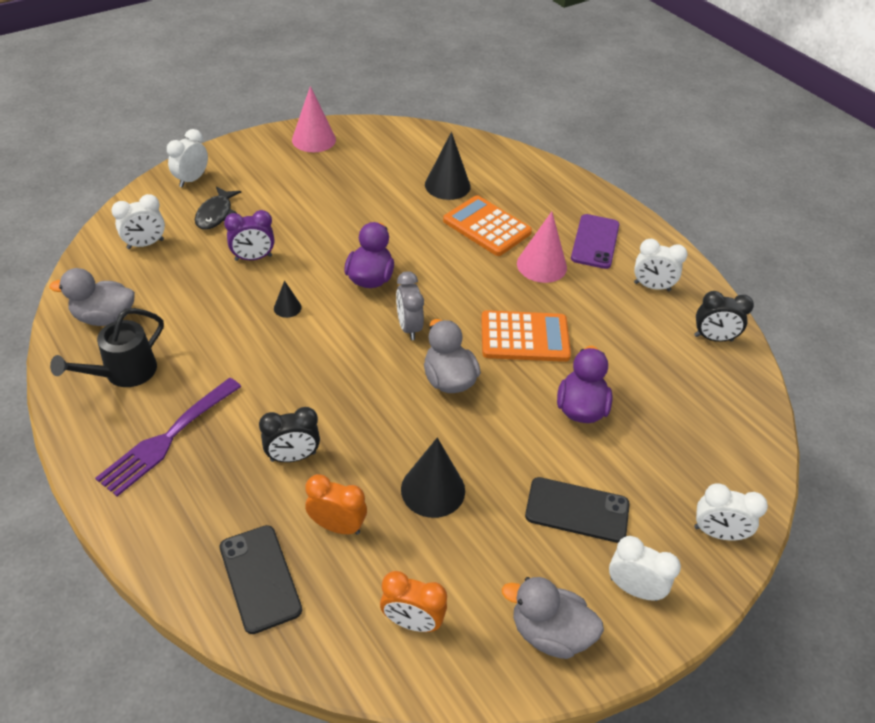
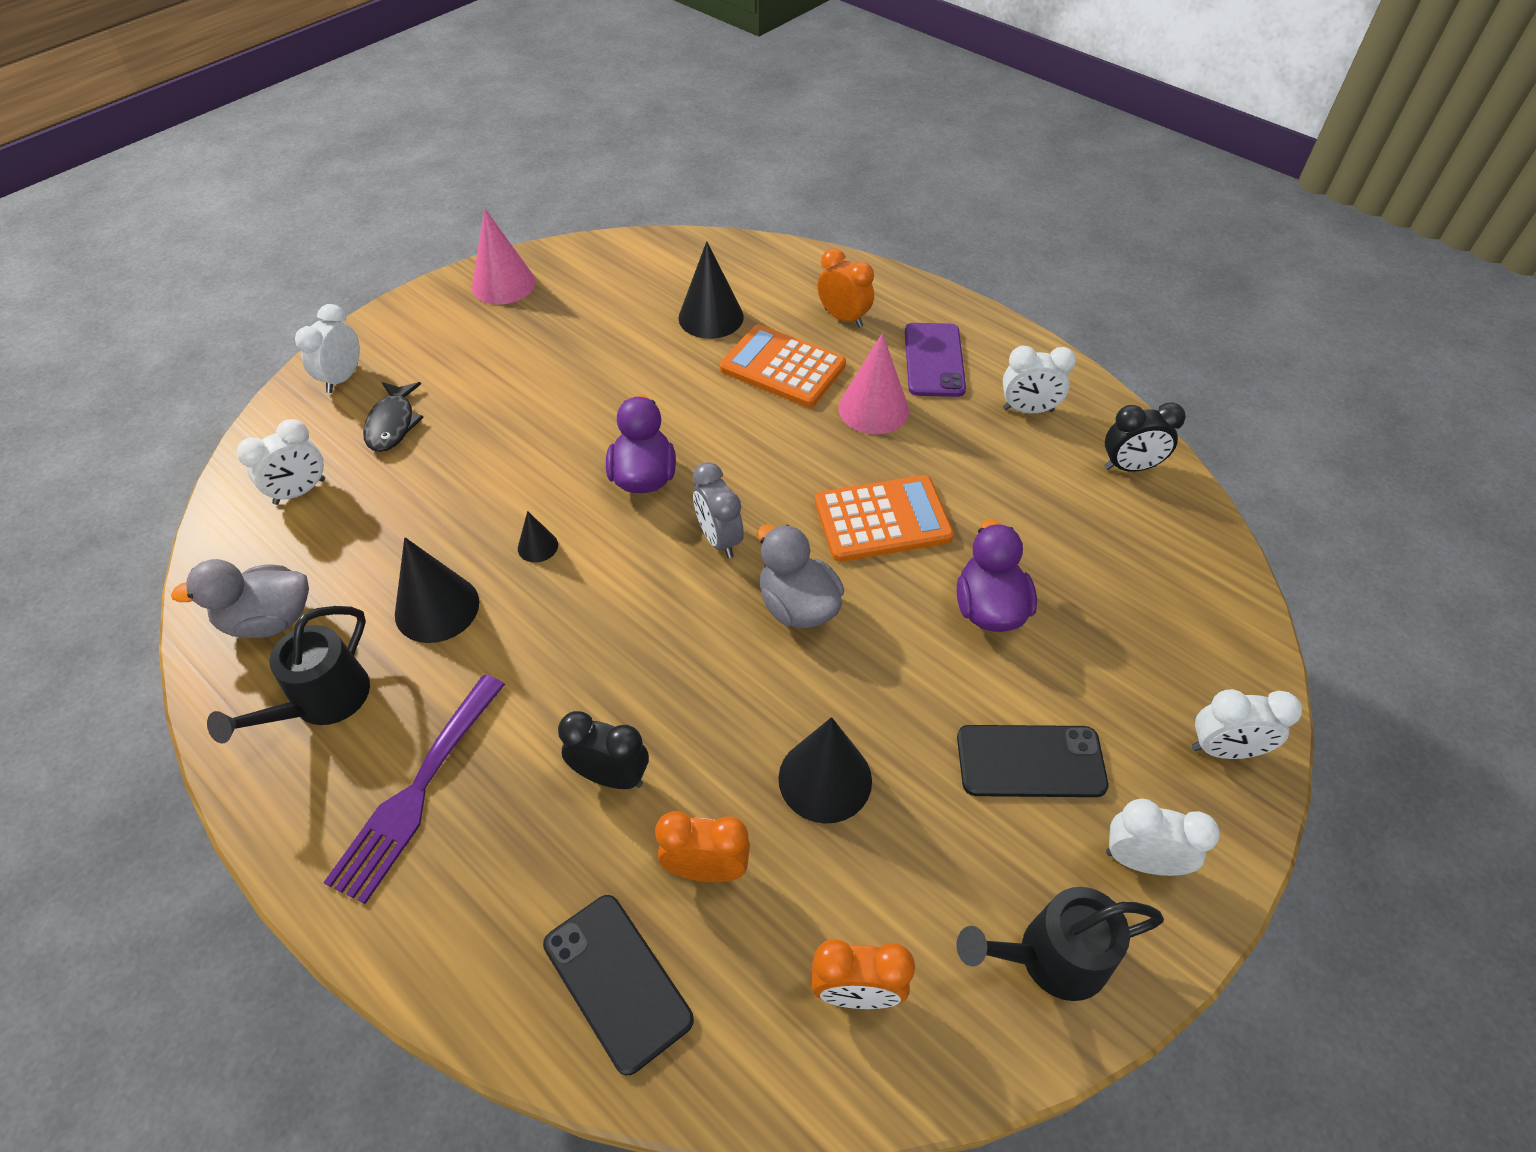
camera: 10 degrees left, 5 degrees up
(211, 332) = (437, 608): none -> black cone
(253, 258) = (467, 480): purple clock -> none
(293, 457) = (611, 776): black clock -> black clock turned 135 degrees counterclockwise
(540, 202) = (843, 318): none -> orange clock
(549, 632) = (1050, 958): grey duck -> black watering can

